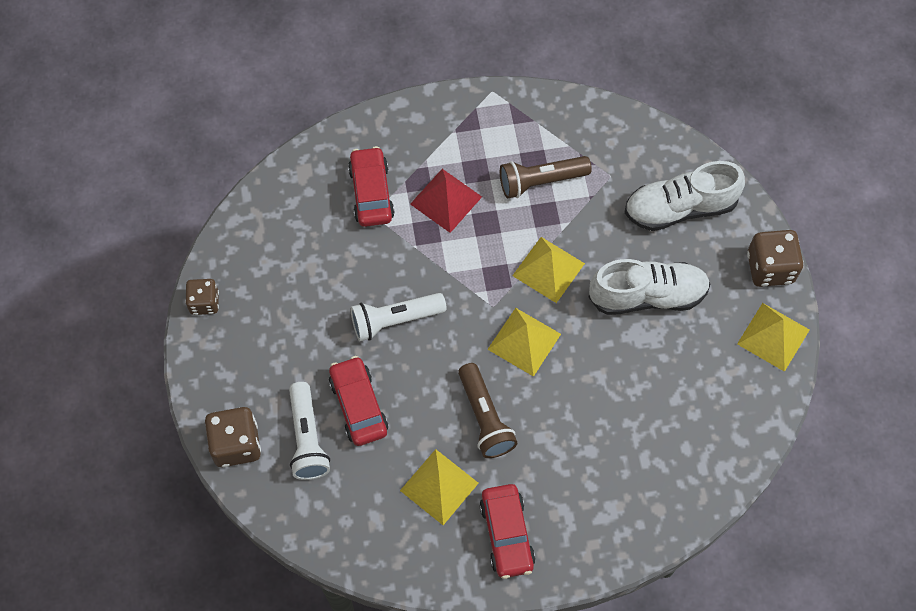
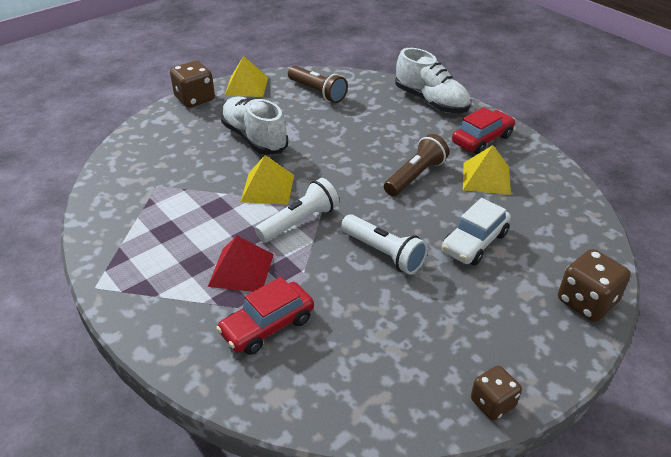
camera: 120 degrees left, 25 degrees down
(307, 438) = (531, 260): white flashlight -> white flashlight (299, 222)
(358, 405) = (474, 242): red car -> white car
(524, 341) = (339, 179): yellow pyramid -> none
(541, 181) = (185, 220): brown flashlight -> brown flashlight (317, 92)
(680, 208) = (168, 145): white shoe -> white shoe (431, 101)

